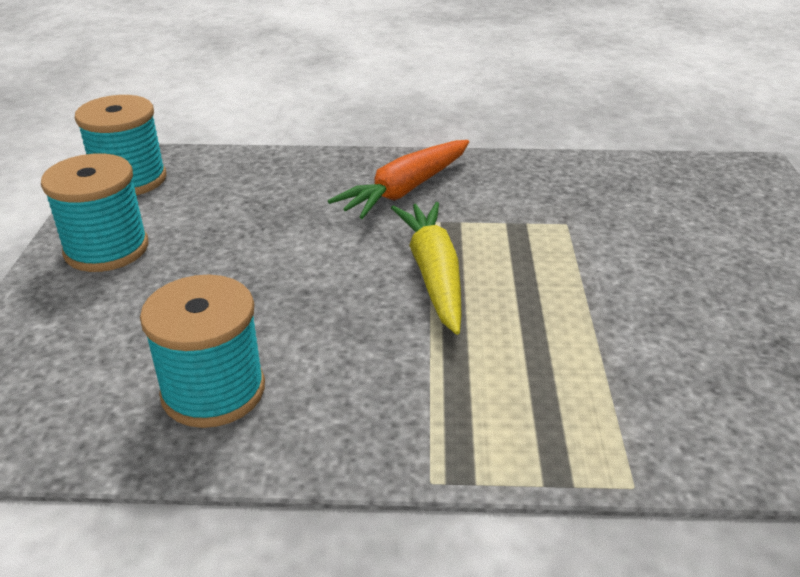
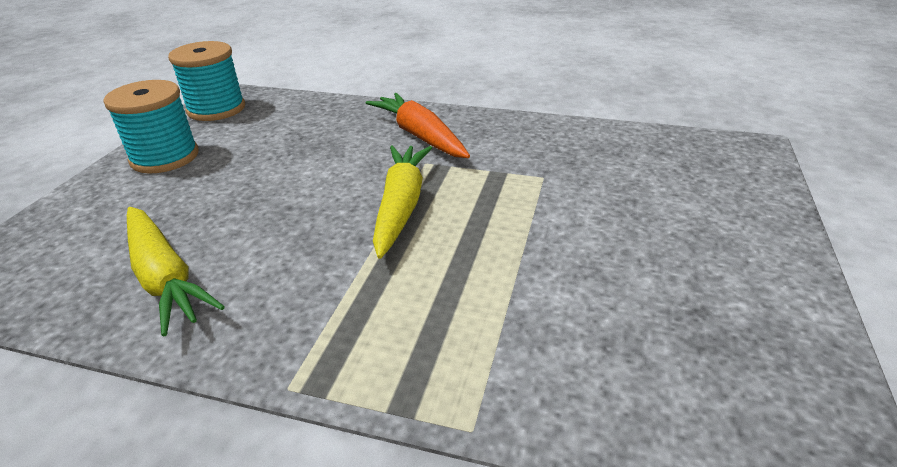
camera: 15 degrees right, 0 degrees up
(213, 391) = (165, 277): turquoise spool -> yellow carrot
(405, 190) = (420, 136): orange carrot -> orange carrot turned 90 degrees clockwise

